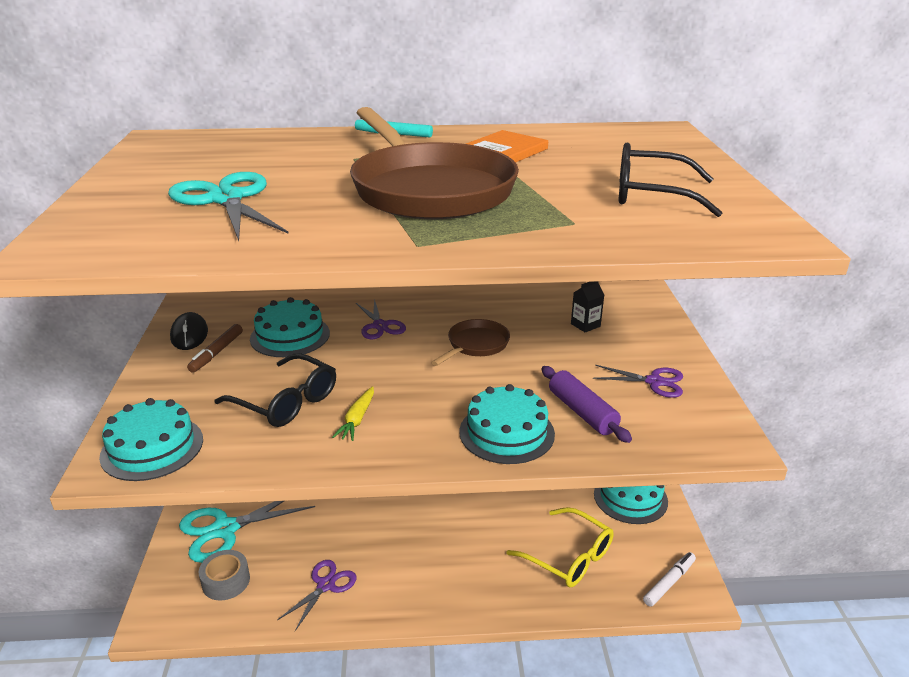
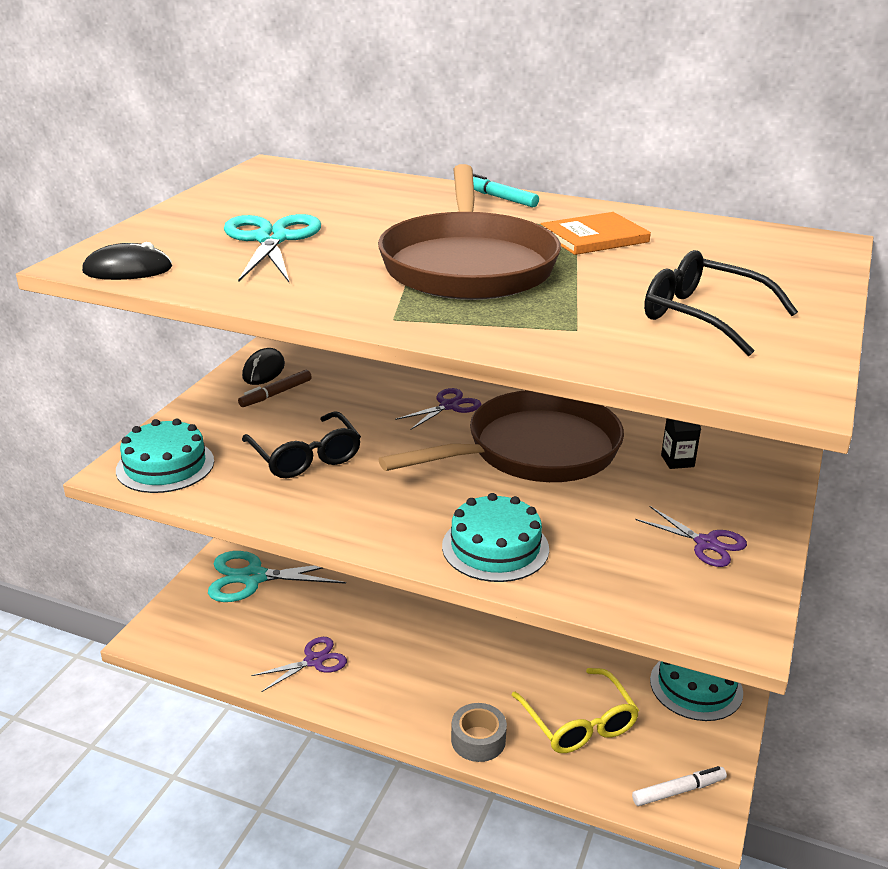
camera: 25 degrees right, 0 degrees up
(103, 253) = (128, 270): none -> black mouse
(226, 581) = (228, 625): grey tape -> grey tape (478, 740)
(290, 336) = (354, 394): turquoise cake -> none
(357, 419) = (358, 492): yellow carrot -> none
(380, 326) = (449, 406): purple scissors -> purple scissors turned 135 degrees counterclockwise
(476, 345) = (534, 451): brown pan -> brown pan, size x2.13
(582, 412) = (593, 551): purple rolling pin -> none

